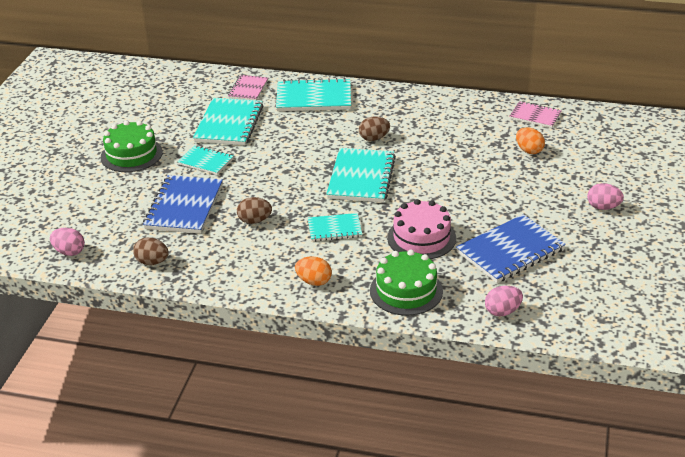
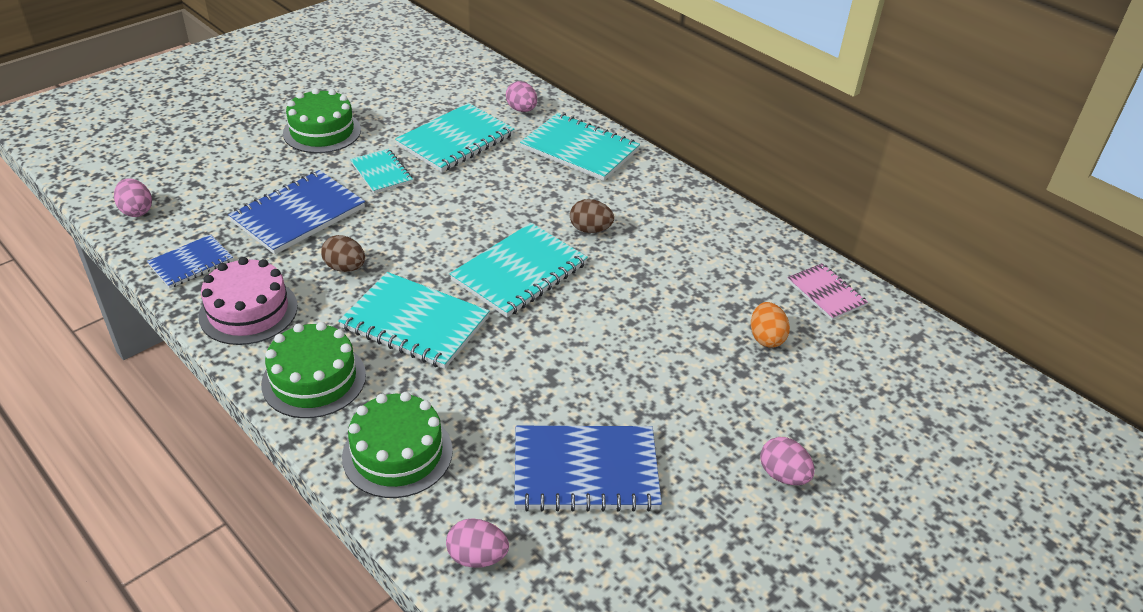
camera: 30 degrees right, 5 degrees up
(152, 262) = (191, 263): brown egg -> blue notebook
(248, 89) = (521, 110): pink notebook -> pink egg
(314, 281) = (314, 379): orange egg -> green cake
(334, 229) = (415, 323): turquoise notebook -> turquoise notebook, size x1.71
(421, 238) = (497, 389): pink cake -> pink cake (248, 311)

